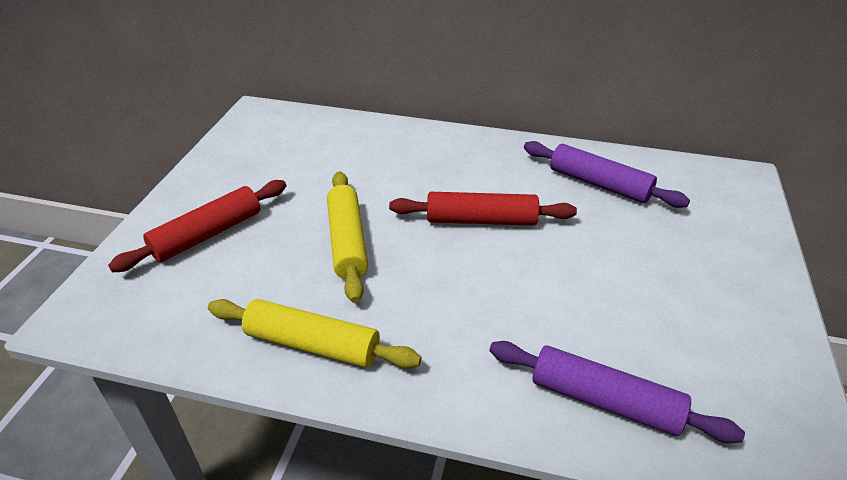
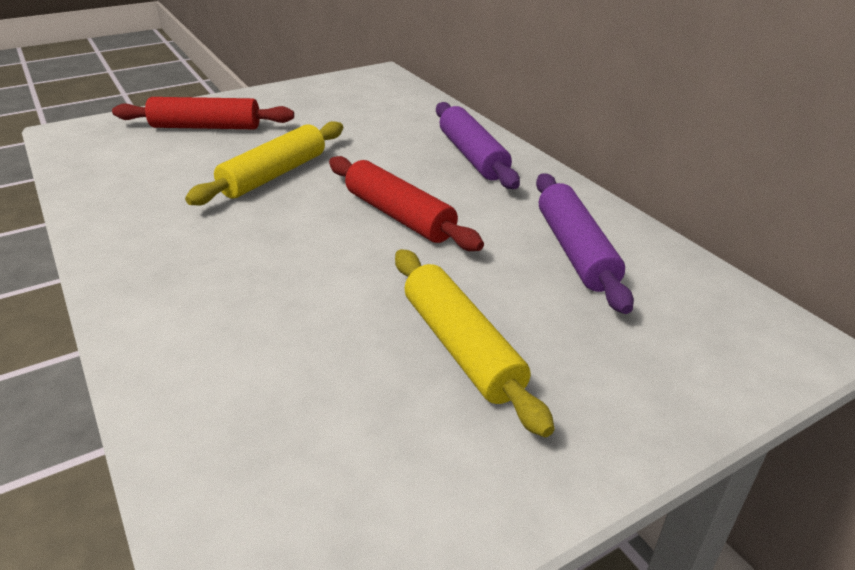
camera: 45 degrees right, 5 degrees down
(313, 344) = (132, 218): yellow rolling pin -> yellow rolling pin (461, 347)
(604, 400) = (220, 395): purple rolling pin -> purple rolling pin (472, 156)

